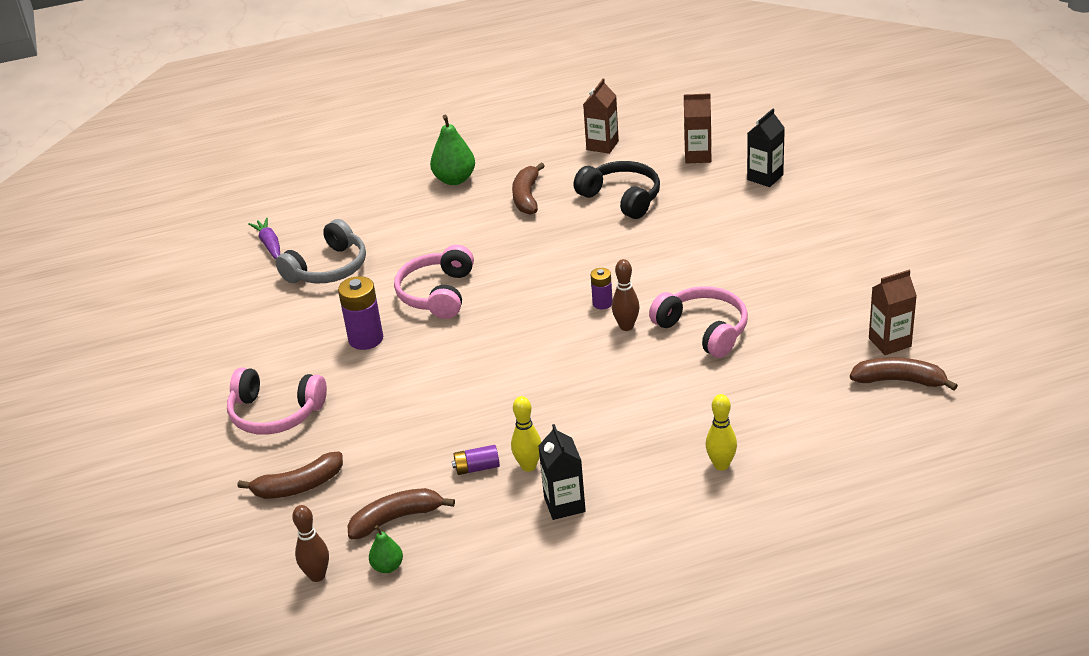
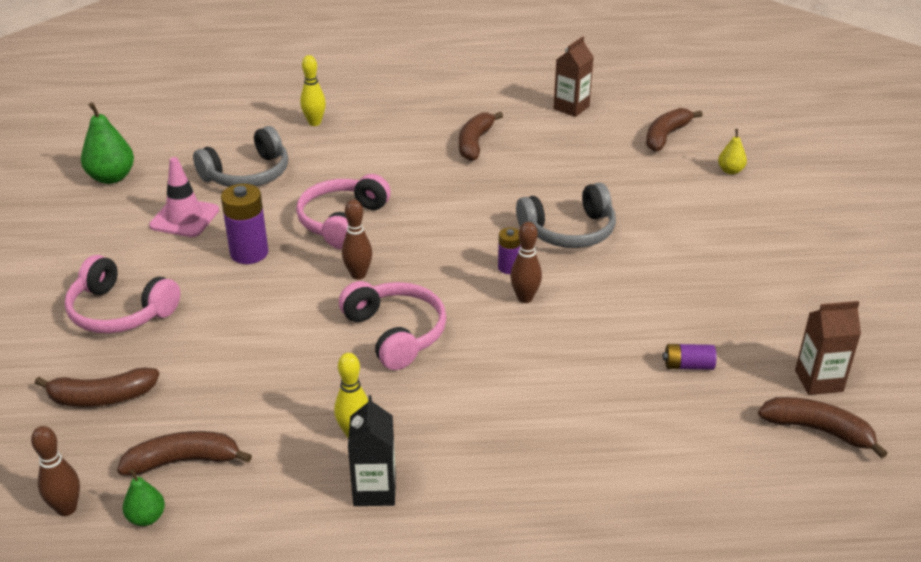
camera: 10 degrees right, 0 degrees up
(269, 244) = (204, 140): purple carrot -> none
(290, 320) = (184, 218): none -> pink traffic cone
(454, 179) = (410, 113): green pear -> green pear (111, 177)
(473, 337) = (358, 275): none -> brown bowling pin
(477, 468) = (297, 422): purple battery -> purple battery (688, 366)
(621, 198) = (571, 163): black headphones -> none
(643, 260) = (569, 231): none -> grey headphones
(698, 156) = (666, 136): brown carton -> brown banana
(703, 330) = (608, 320): pink headphones -> pink headphones (395, 333)
(721, 465) = (573, 485): yellow bowling pin -> yellow bowling pin (314, 123)
(765, 177) = (730, 171): black carton -> yellow pear

